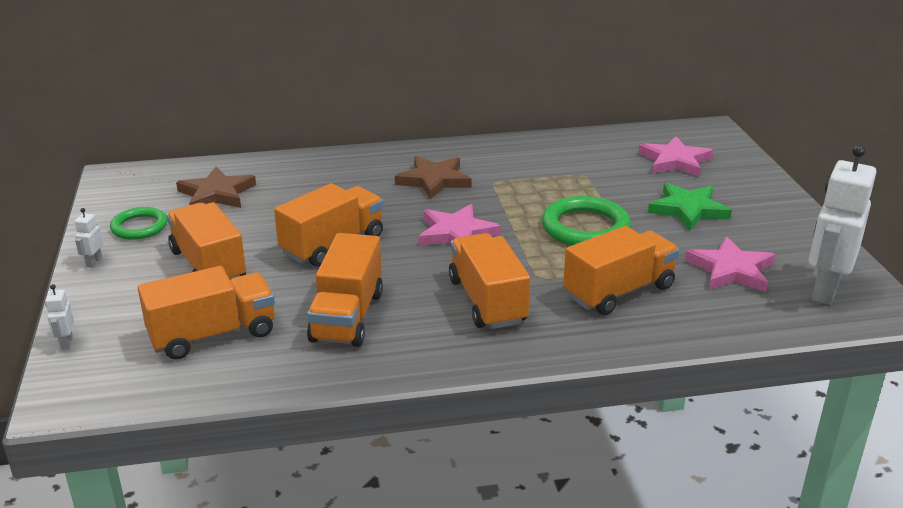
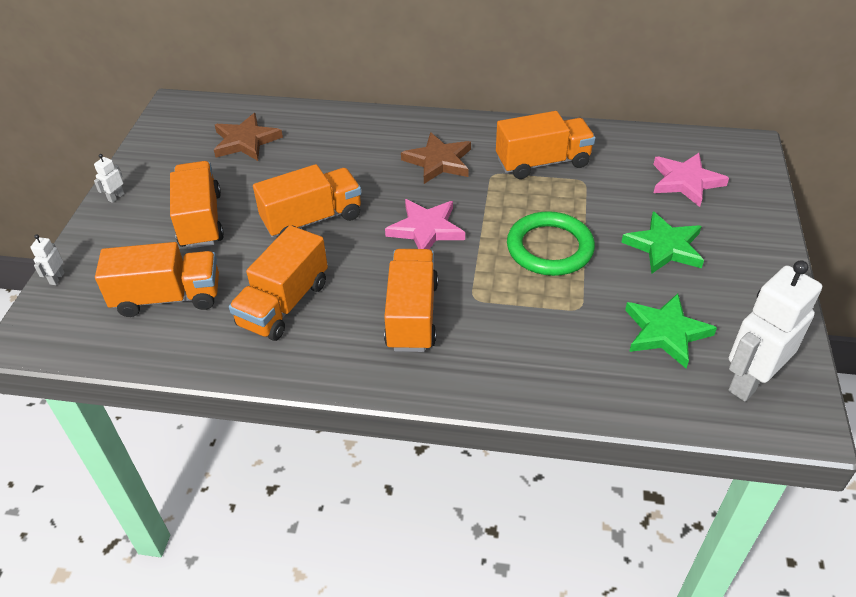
camera: 20 degrees right, 15 degrees up
(139, 227) = (168, 166): green ring -> none
(619, 291) = (539, 333): orange truck -> orange truck (542, 163)
(731, 270) = (665, 332): pink star -> green star

